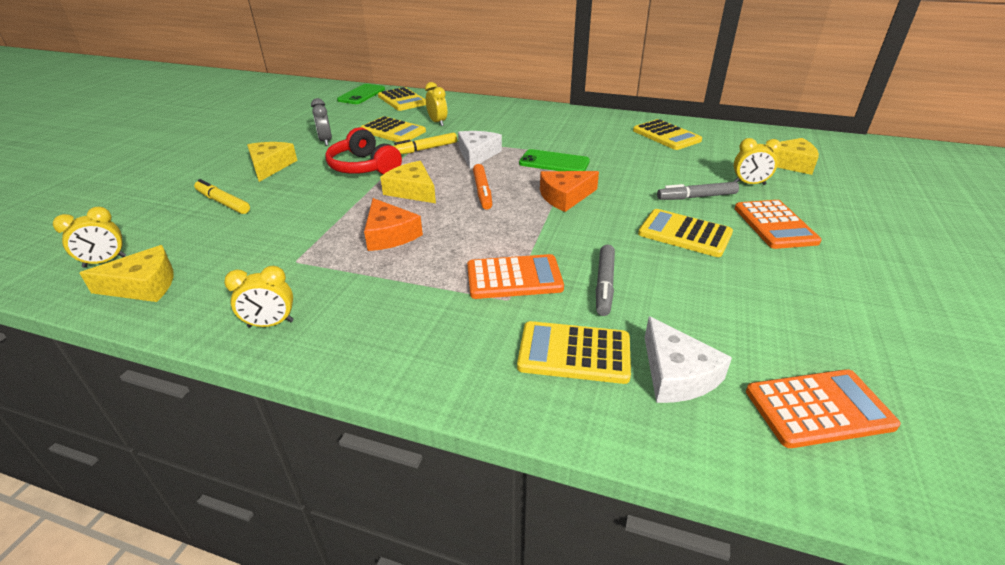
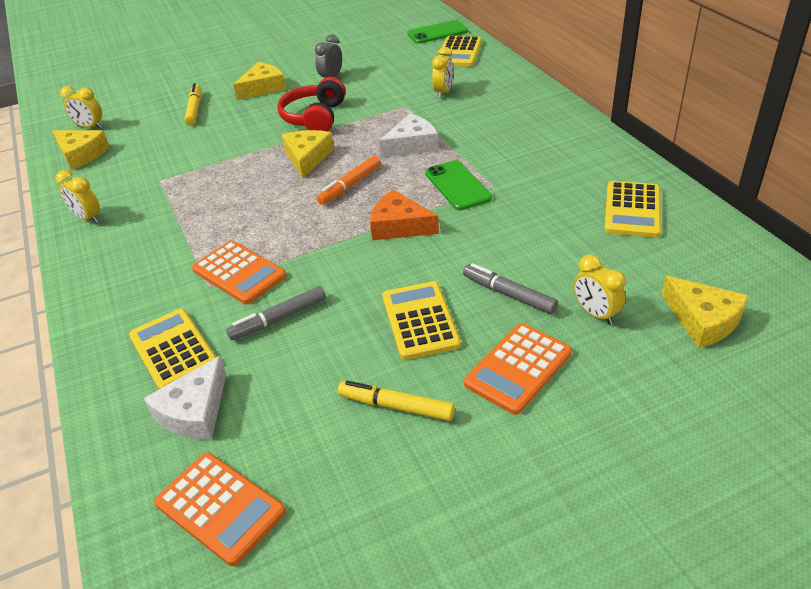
camera: 50 degrees right, 5 degrees up
(389, 234) = (233, 190): orange cheese -> none
(393, 131) = (393, 87): yellow calculator -> none
(424, 149) = (383, 119): yellow marker -> yellow marker (396, 406)

